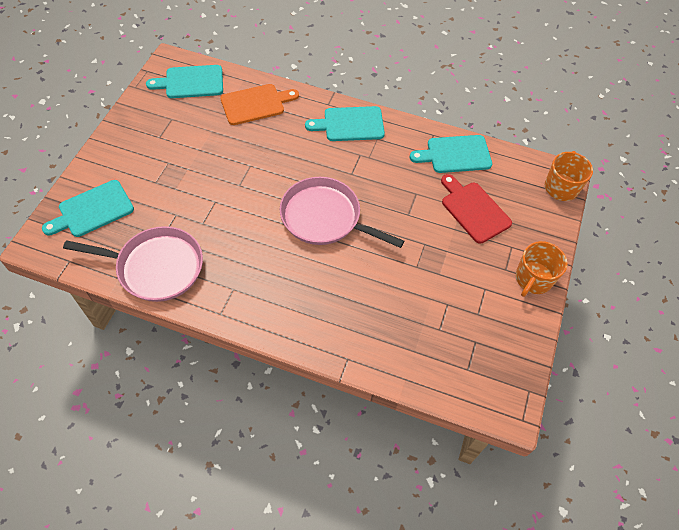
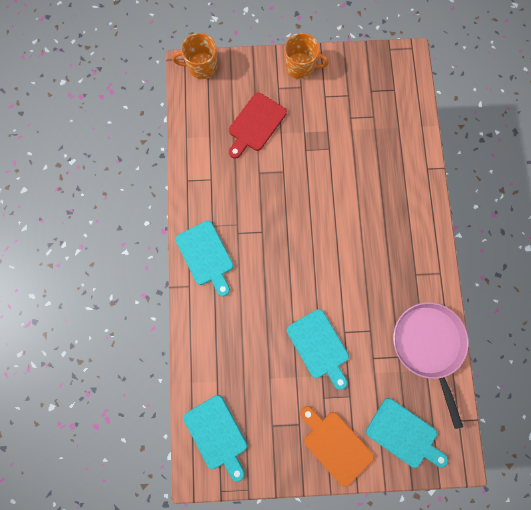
camera: 110 degrees left, 20 degrees up
(255, 104) = (218, 354): orange cutting board -> orange cutting board (335, 445)
(324, 217) = (317, 235): pink pan -> none
(455, 154) = (202, 155): turquoise cutting board -> turquoise cutting board (319, 346)

